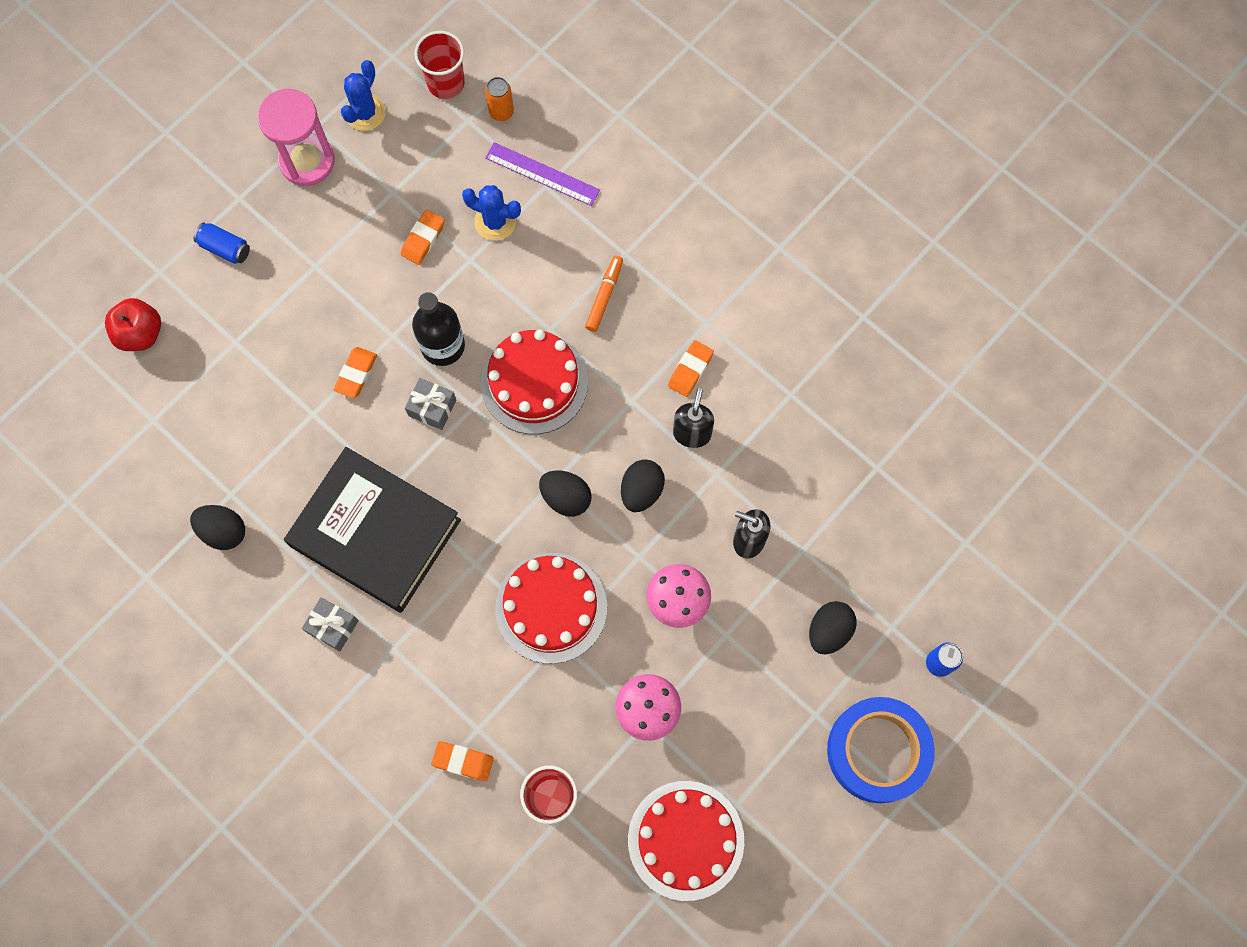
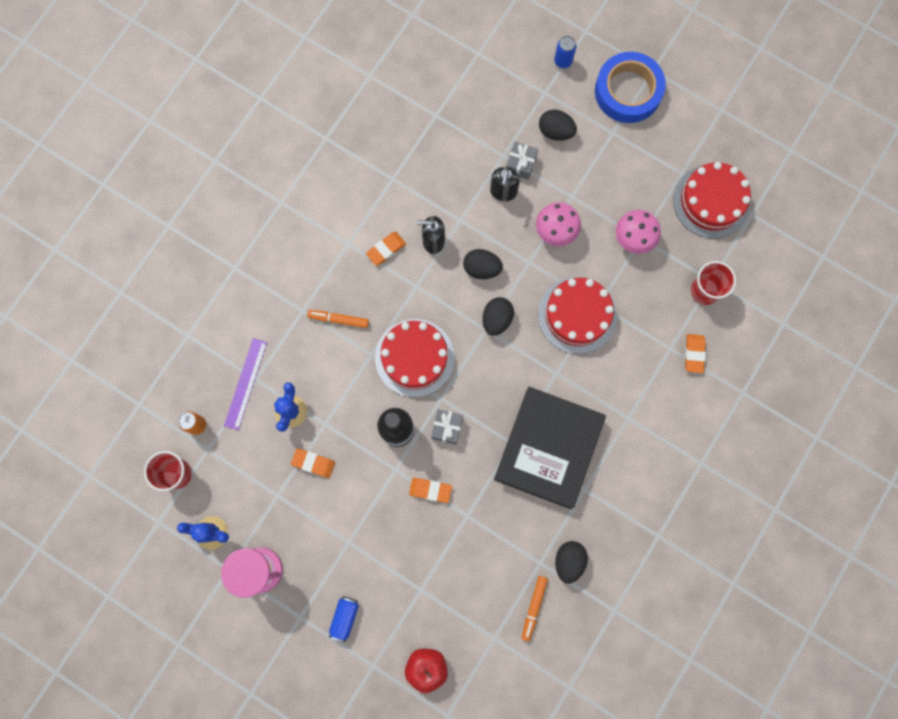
camera: 100 degrees left, 5 degrees up
(177, 476) = (534, 607): none -> orange marker
(333, 626) = (621, 464): grey gift -> grey gift (520, 164)
(690, 370) = (386, 249): orange eraser -> orange eraser turned 60 degrees counterclockwise

